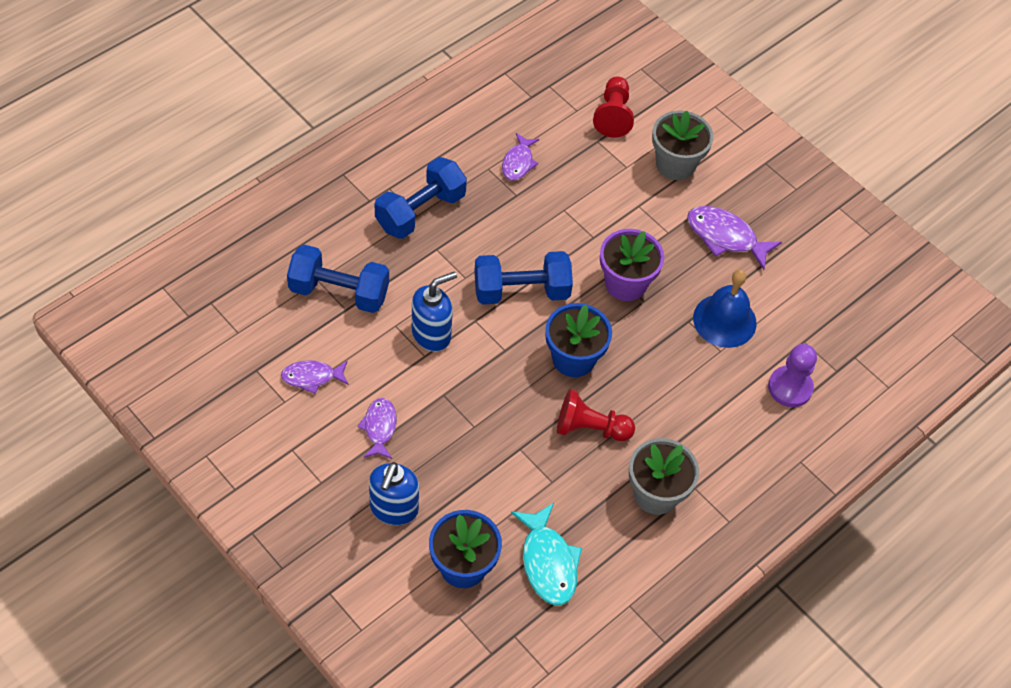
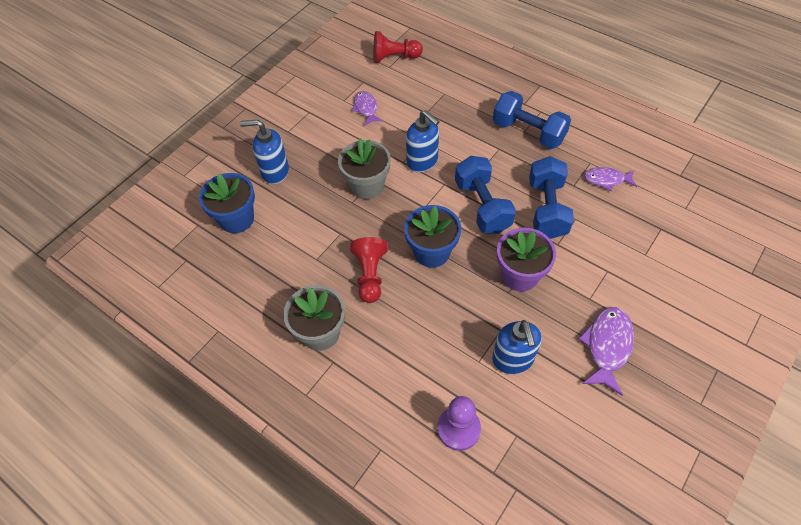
camera: 85 degrees right, 0 degrees up
(339, 292) = (439, 106): blue dumbbell -> blue dumbbell (547, 209)
(379, 427) = (336, 150): purple fish -> none
(548, 562) = (247, 269): turquoise fish -> none
(613, 115) = (696, 234): red pawn -> red pawn (394, 57)
(675, 164) = (670, 291): grey flower pot -> grey flower pot (367, 186)
(724, 320) = (513, 360): blue bell -> blue soap dispenser

